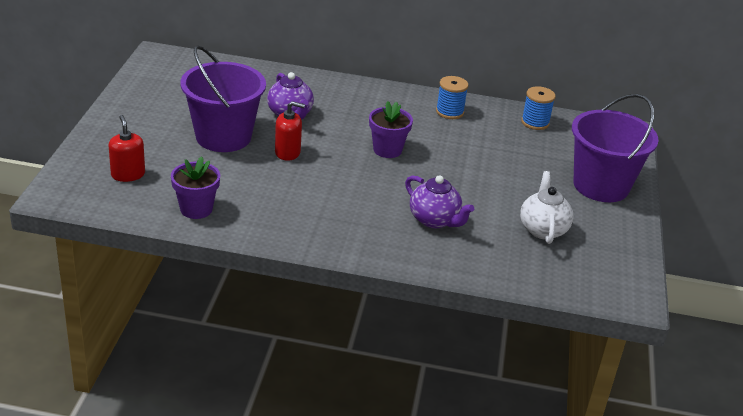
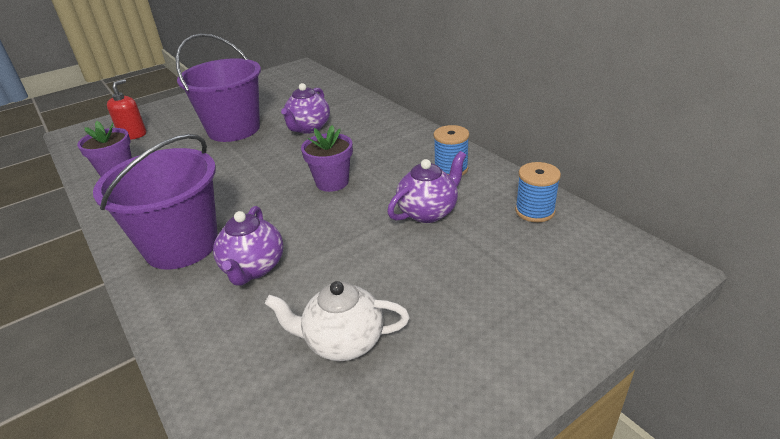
camera: 50 degrees right, 0 degrees up
(287, 152) = (252, 155): red soap dispenser -> none
(479, 146) = (428, 212): none -> purple teapot
(543, 229) = (343, 342): white teapot -> white teapot turned 135 degrees counterclockwise
(601, 185) = (510, 324): purple bucket -> purple bucket (181, 245)

